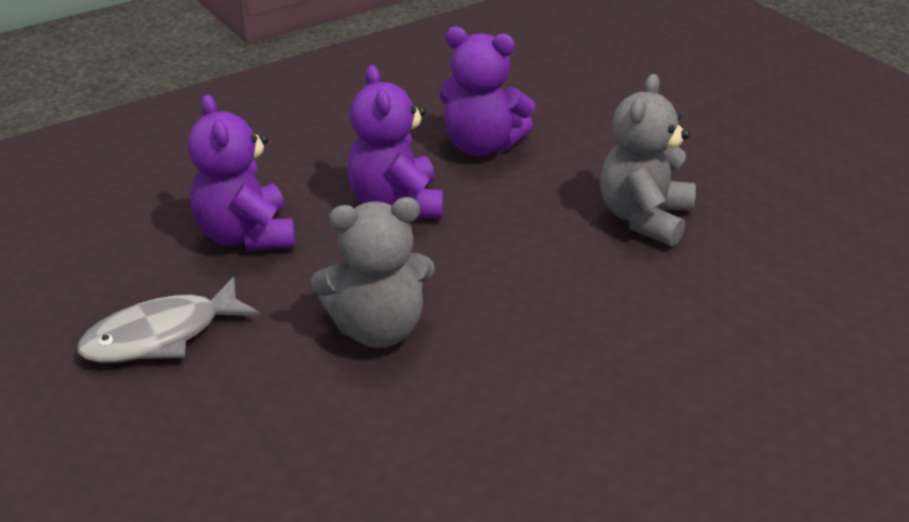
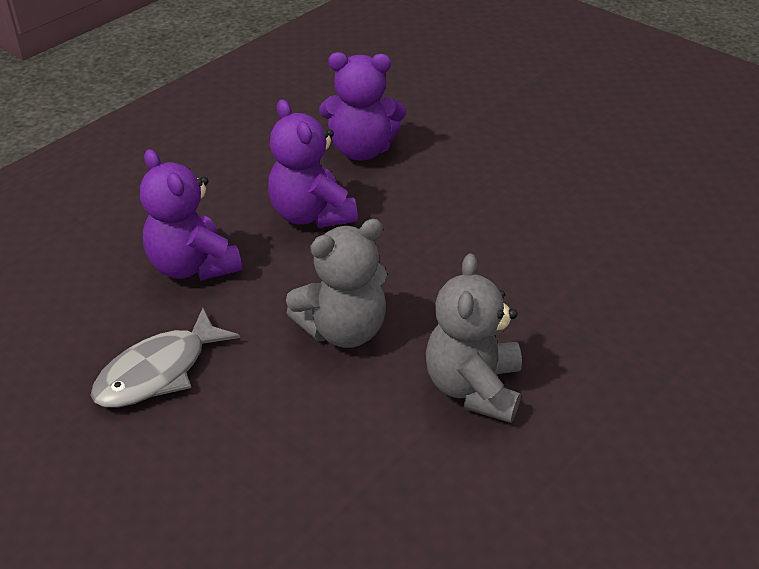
camera: 15 degrees left, 5 degrees up
(644, 218) = (519, 194): grey teddy bear -> grey teddy bear (473, 388)

